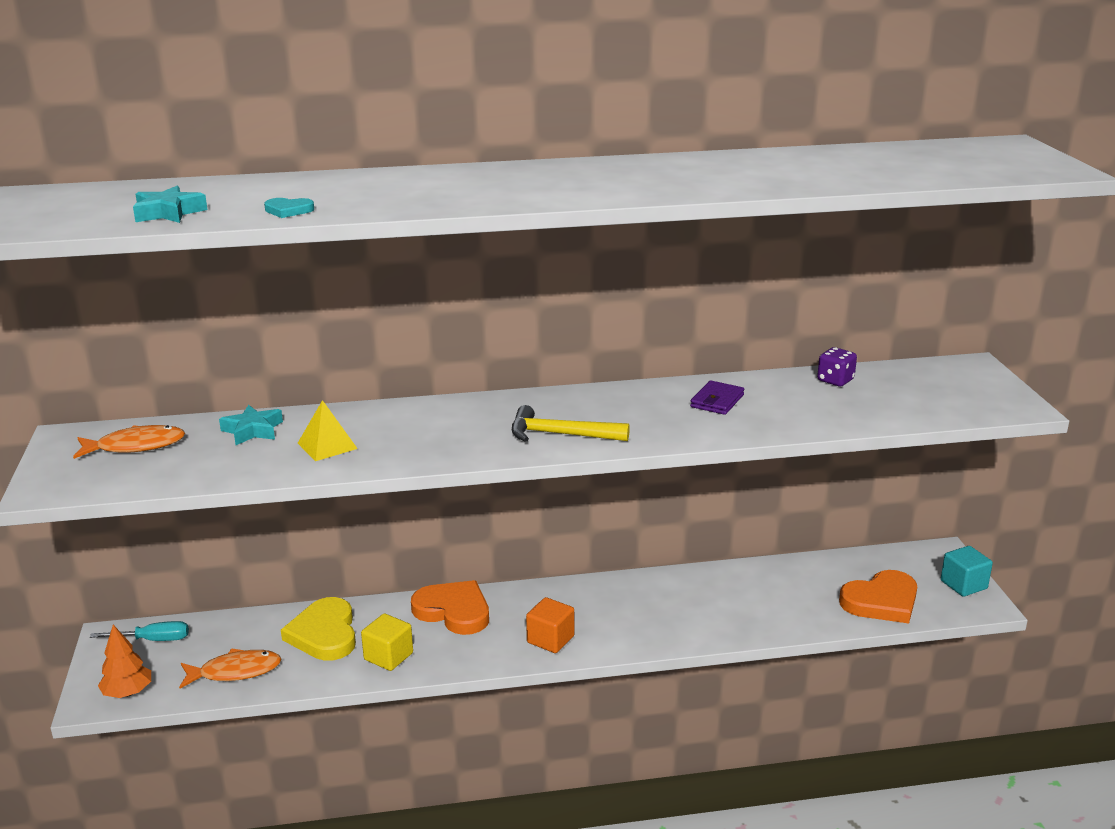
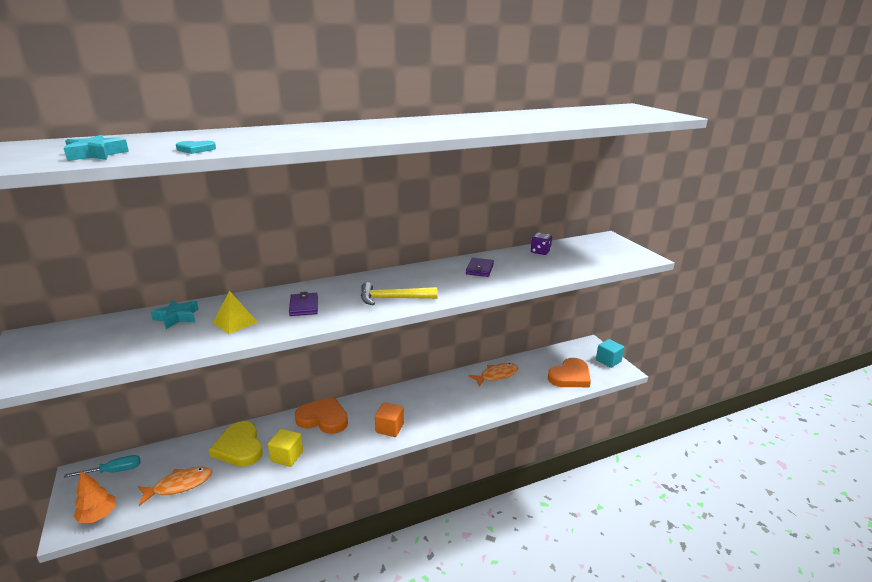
camera: 15 degrees left, 0 degrees up
(136, 446) = (86, 338): orange fish -> orange fish (496, 375)
(427, 433) = (304, 306): none -> purple wallet

